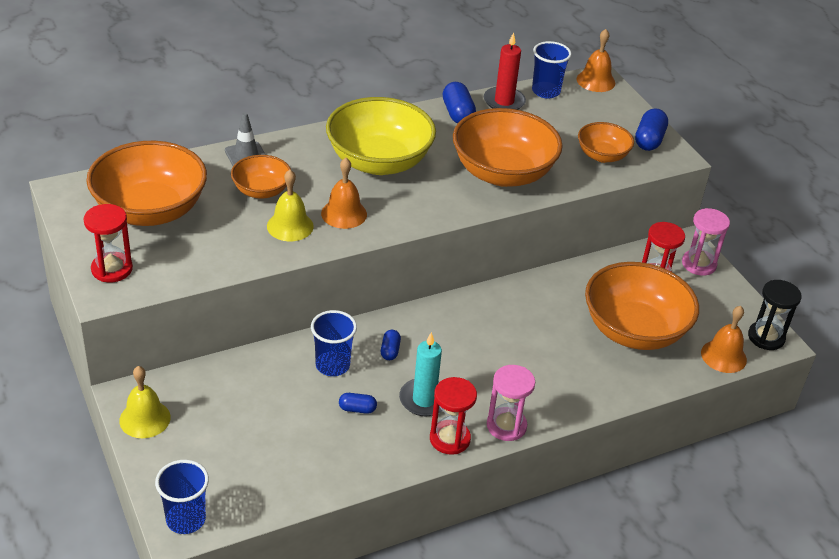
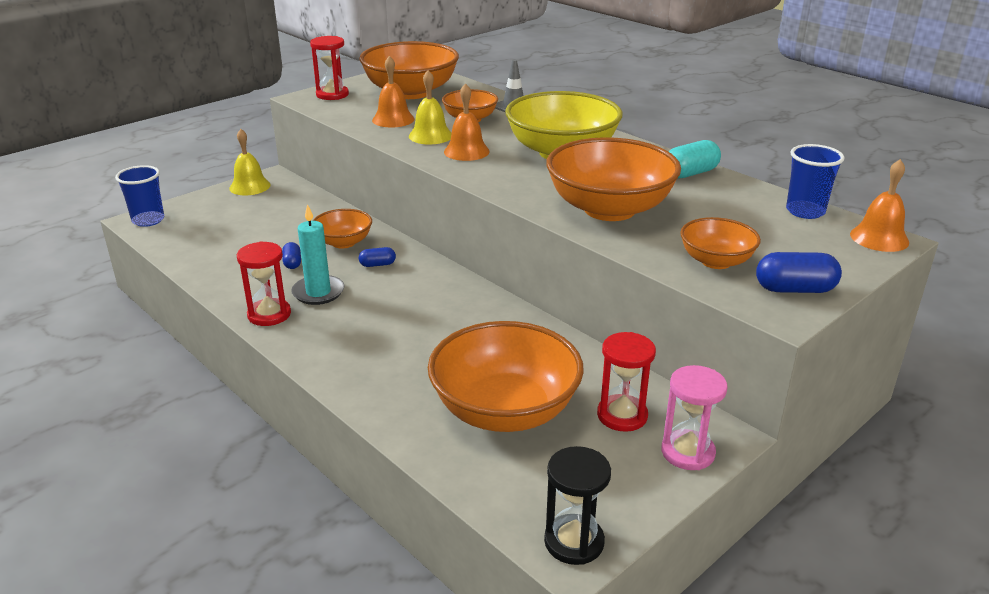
camera: 75 degrees right, 10 degrees down
(332, 365) = (343, 242): blue cup -> orange bowl
(458, 114) = (690, 173): blue capsule -> turquoise capsule
(504, 101) = (748, 192): red candle -> none
(506, 426) = (299, 343): pink hourglass -> none
(723, 356) = (503, 499): orange bell -> orange bell (393, 119)

